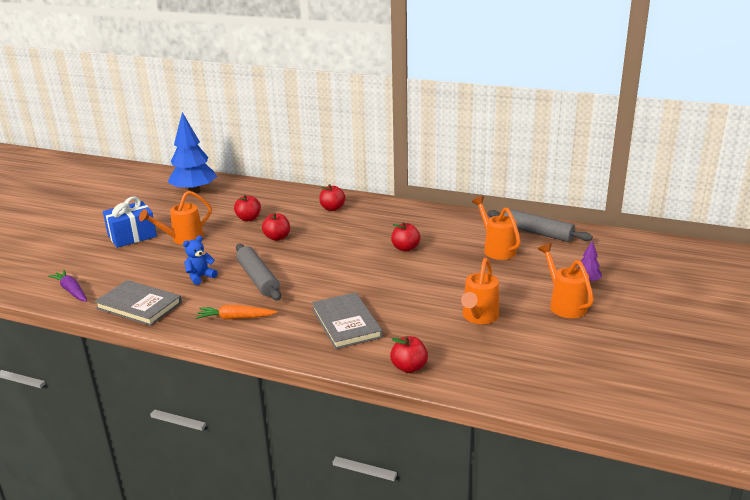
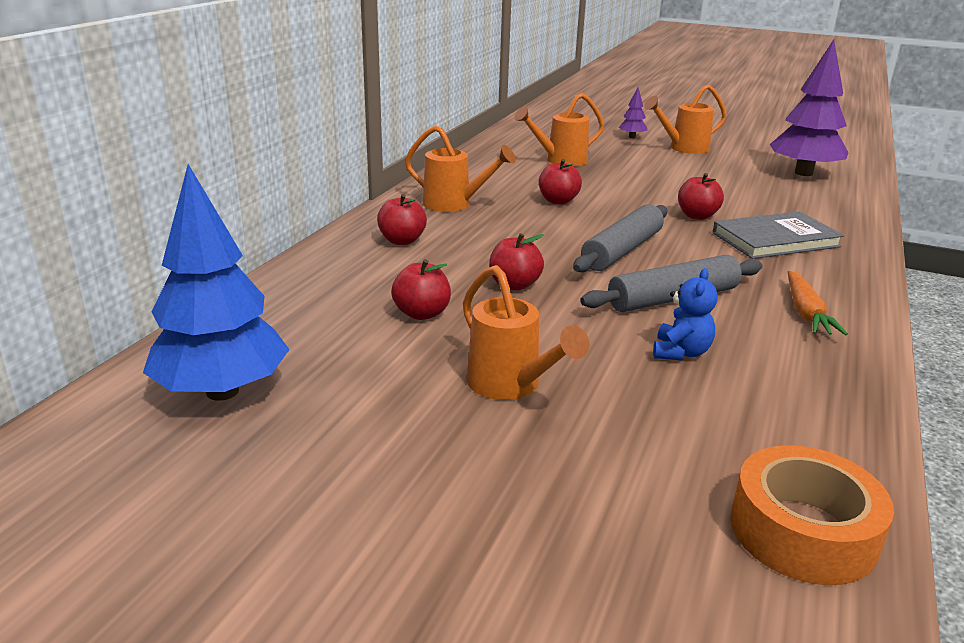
camera: 90 degrees left, 0 degrees up
(71, 291) = (803, 531): purple carrot -> orange tape
(132, 236) = (484, 468): blue gift -> none
(139, 305) = (818, 413): grey book -> none
(200, 277) = (681, 352): blue teddy bear -> blue teddy bear turned 120 degrees counterclockwise
(409, 367) = (849, 213): red apple -> red apple (697, 216)
(479, 317) = (725, 179): orange watering can -> orange watering can (454, 204)
(516, 362) = (803, 173): none -> purple tree
(537, 233) = (518, 142): grey rolling pin -> grey rolling pin (622, 250)

